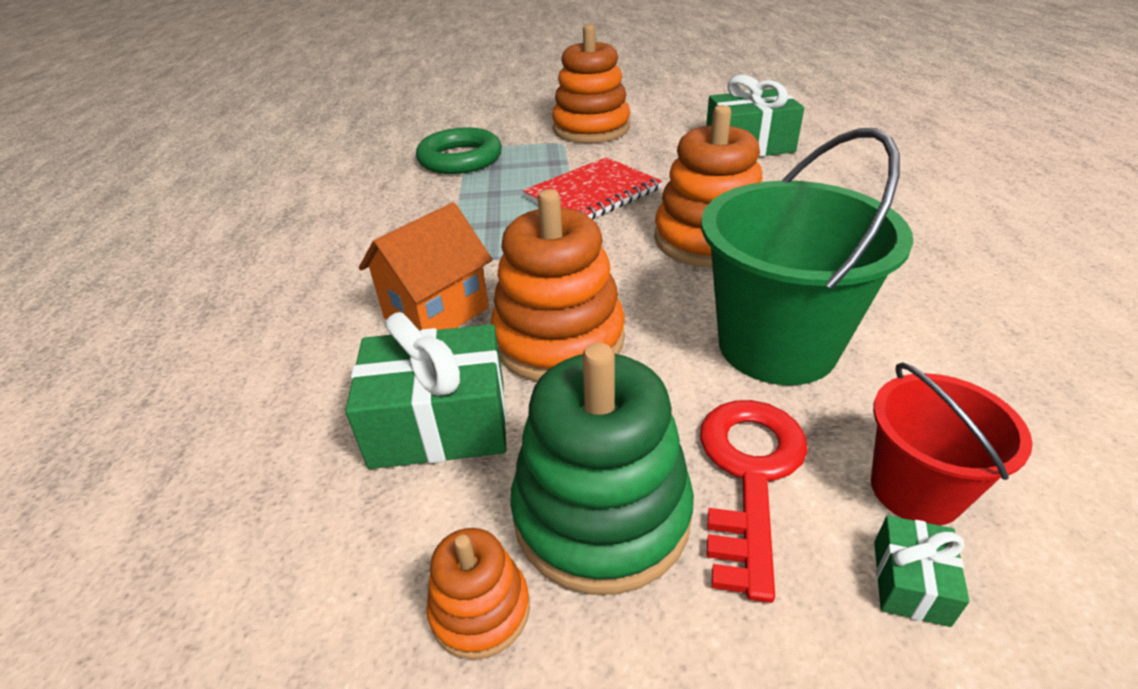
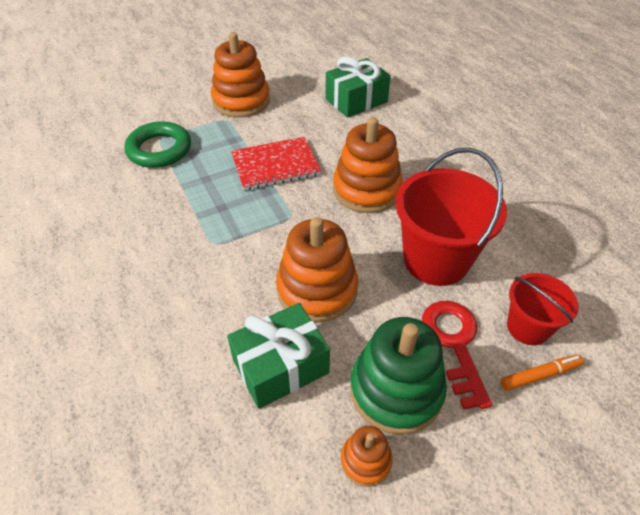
camera: 25 degrees left, 10 degrees up
(436, 313) = (229, 290): orange house -> none
(592, 193) = (275, 165): red notebook -> red notebook turned 45 degrees clockwise
(777, 346) = (436, 260): green bucket -> red bucket
(910, 582) = (540, 375): green gift -> orange marker

